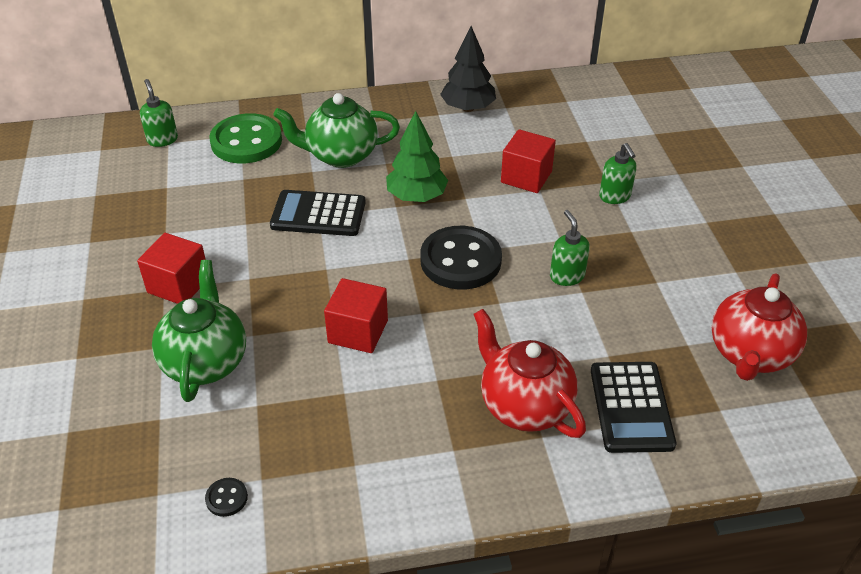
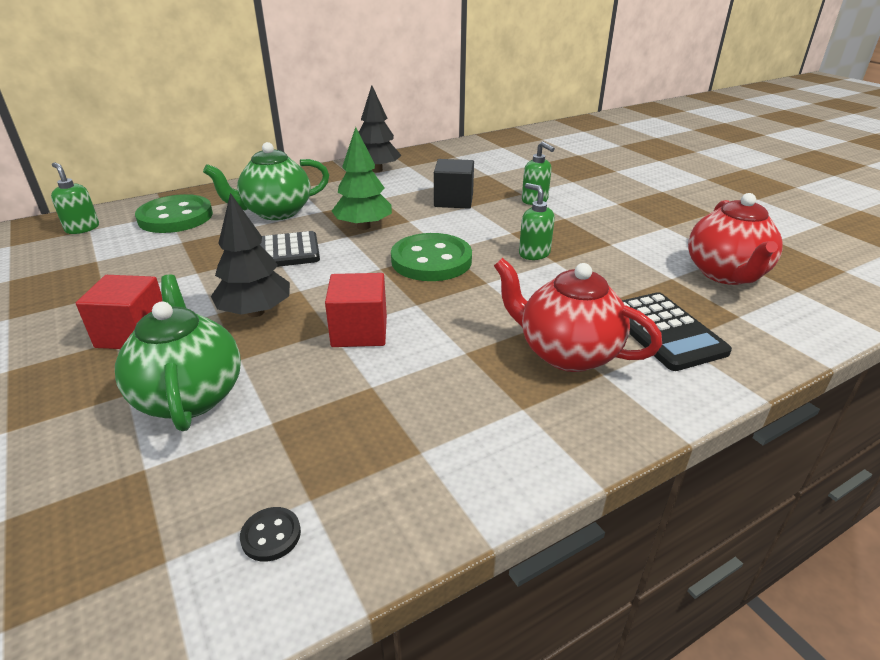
camera: 20 degrees left, 10 degrees down
(280, 286) = (255, 312): none -> black tree
(460, 260) = (431, 260): black button -> green button
(526, 177) = (453, 200): red cube -> black cube

